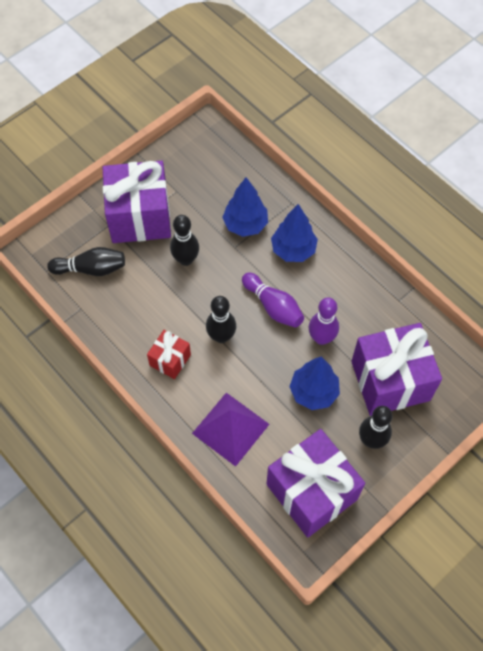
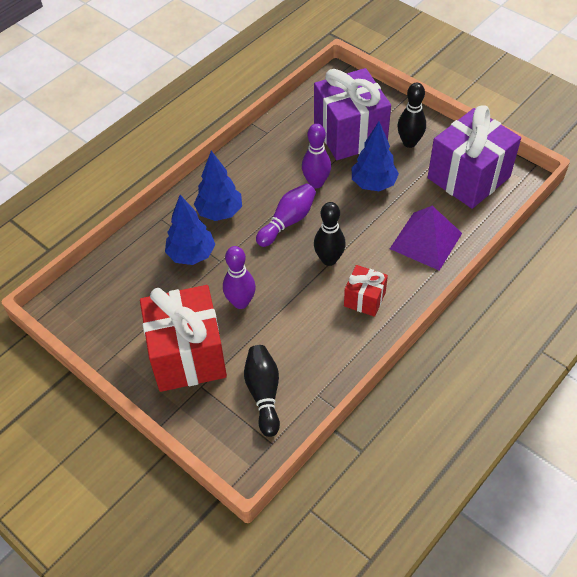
camera: 95 degrees left, 10 degrees down
(140, 217) = (187, 355): purple gift -> red gift
(186, 259) = (241, 302): black bowling pin -> purple bowling pin

